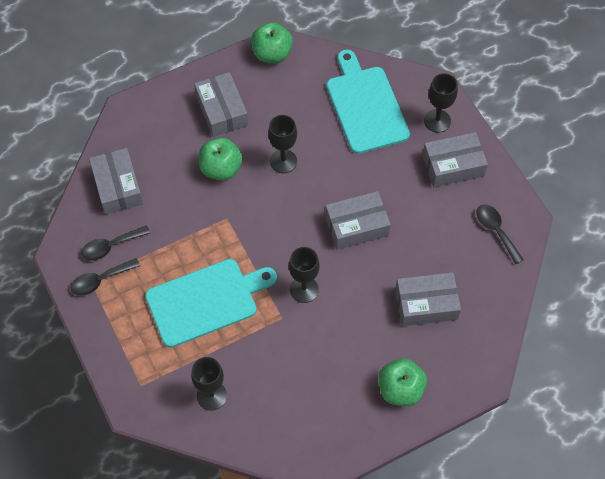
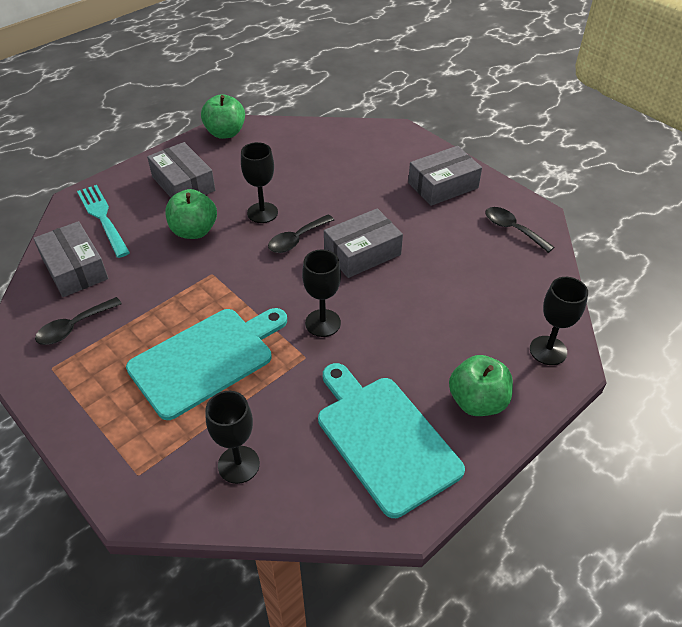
camera: 15 degrees left, 15 degrees down
(100, 280) = (65, 365): black spoon -> black spoon (296, 239)
(147, 136) = (103, 218): none -> turquoise fork
(365, 106) = (335, 155): turquoise cutting board -> turquoise cutting board (384, 438)
(426, 304) = (469, 308): grey box -> none
(437, 121) = (411, 154): black goblet -> black goblet (548, 350)

